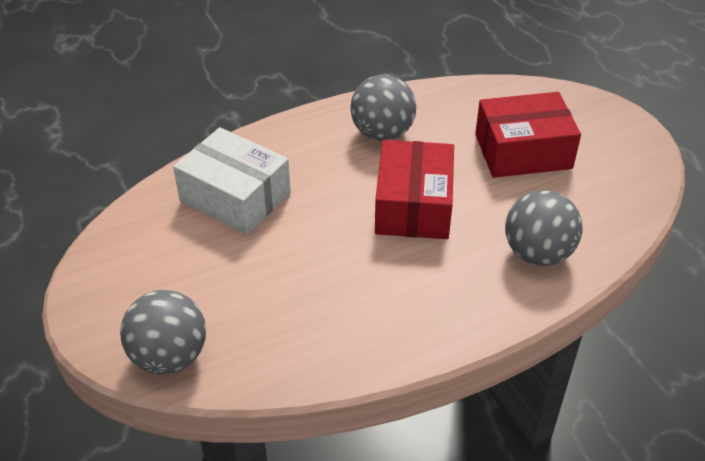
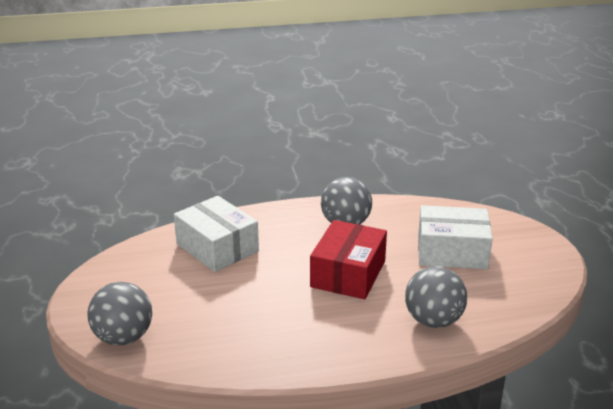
camera: 15 degrees right, 15 degrees down
(523, 151) = (452, 251): red box -> white box

